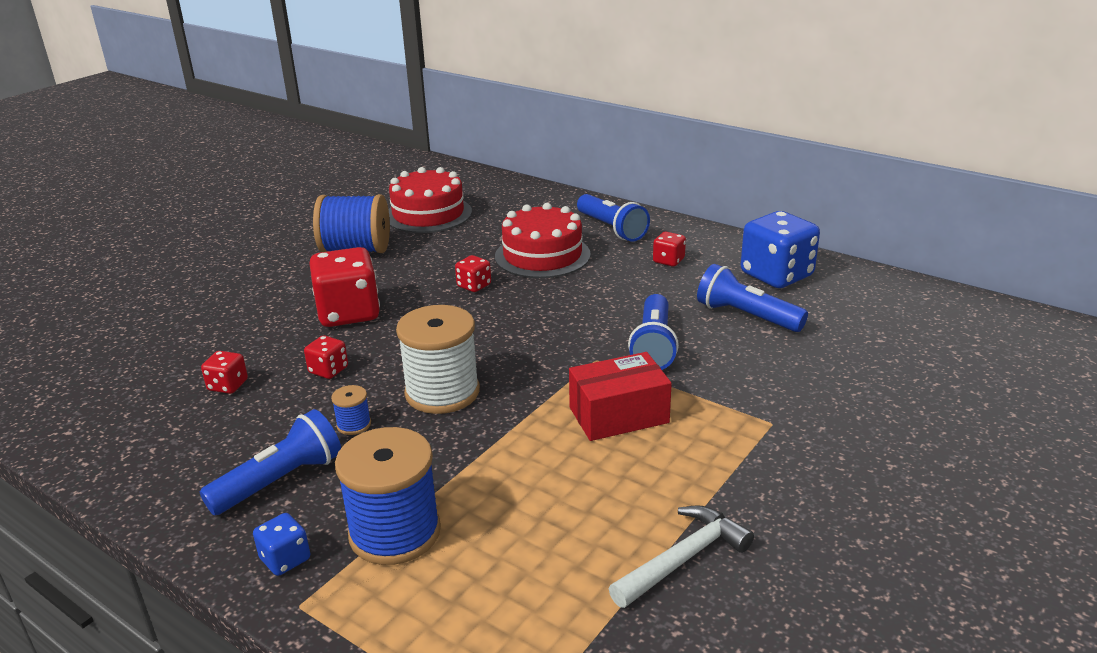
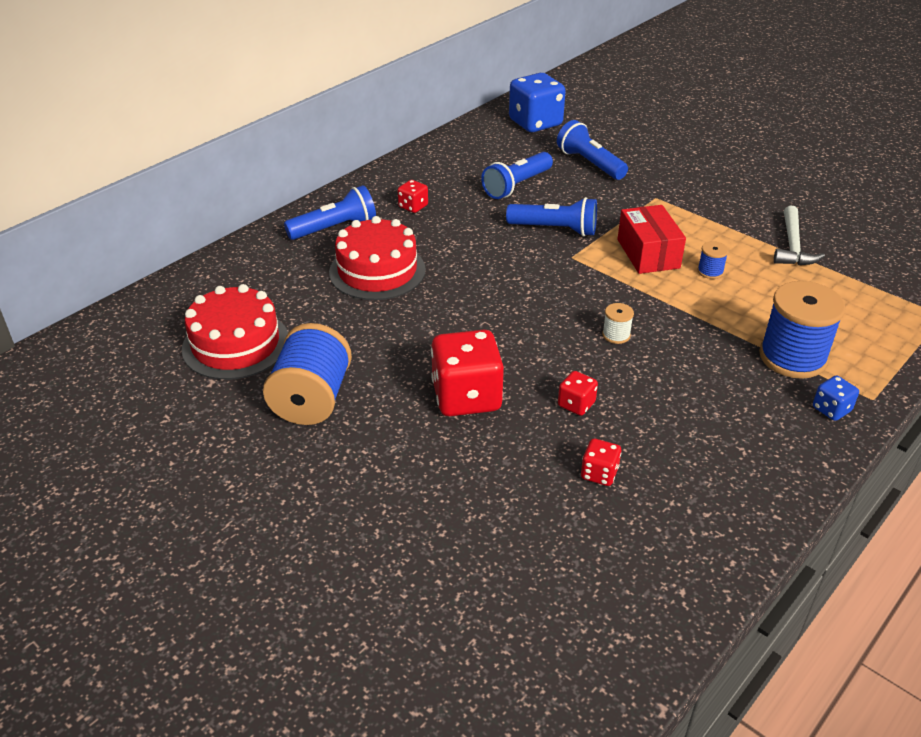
camera: 85 degrees left, 10 degrees up
(280, 480) = (743, 421): blue flashlight -> blue flashlight (589, 163)
(354, 425) = (663, 383): blue spool -> blue spool (710, 271)
(442, 392) = (616, 335): white spool -> white spool, size x0.44
(474, 286) = (429, 314): red dice -> none
(683, 559) = (792, 246): white hammer -> white hammer turned 135 degrees counterclockwise
(776, 275) = (455, 164): blue dice -> blue dice (535, 123)

